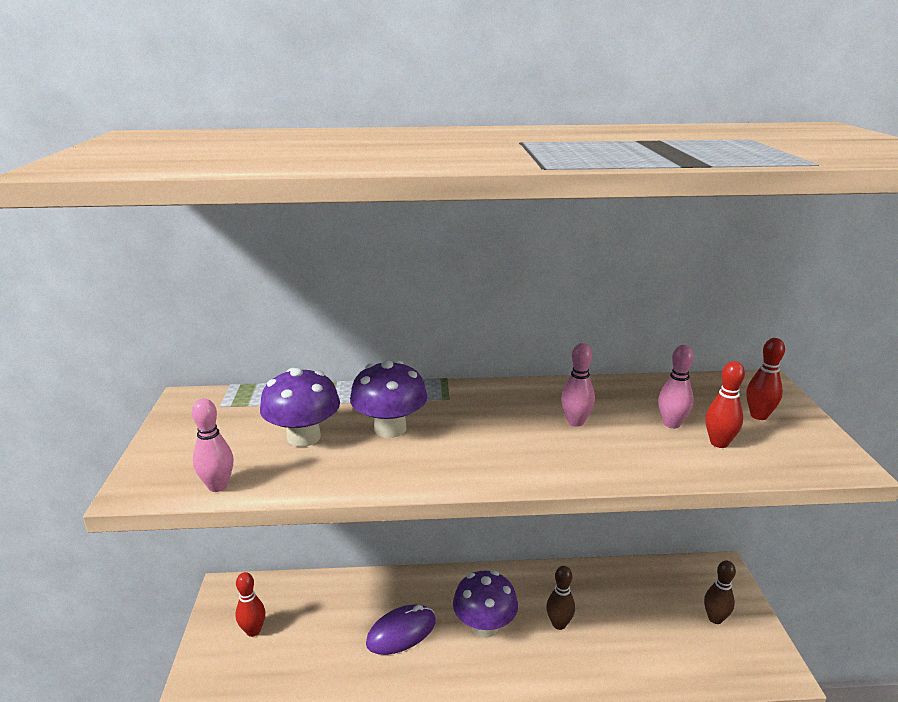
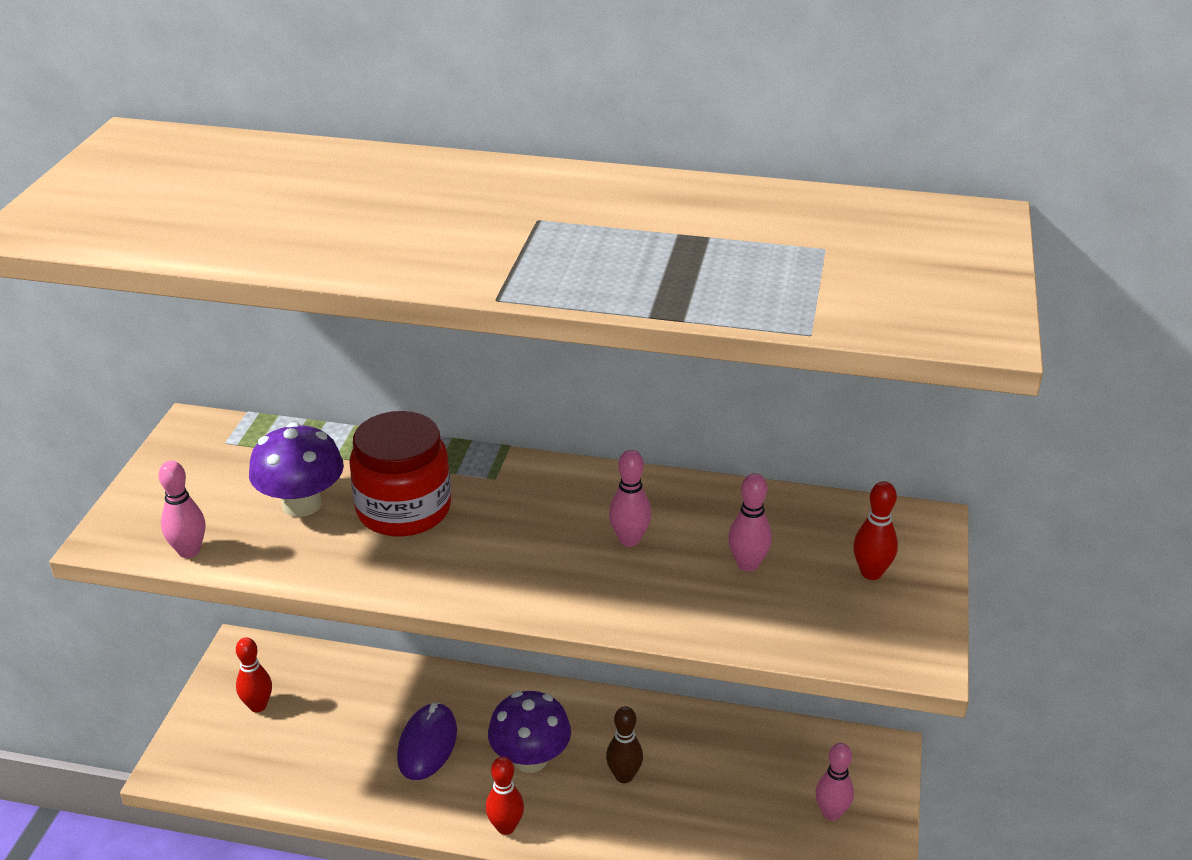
camera: 15 degrees right, 10 degrees up
(390, 428) = (404, 509): purple mushroom -> red jar
(401, 632) = (427, 744): purple mouse -> purple mouse turned 60 degrees counterclockwise
(715, 618) = (831, 813): brown bowling pin -> pink bowling pin
(719, 443) = (786, 602): red bowling pin -> red bowling pin (506, 827)

